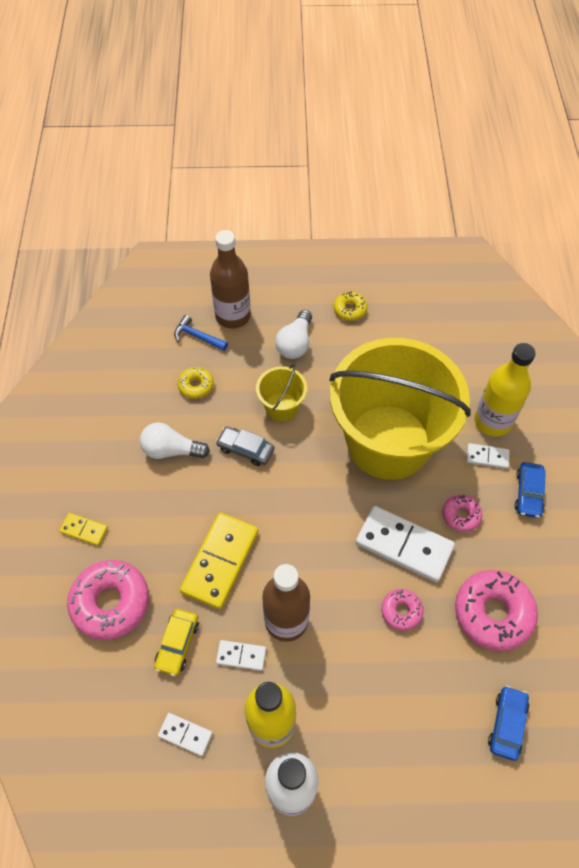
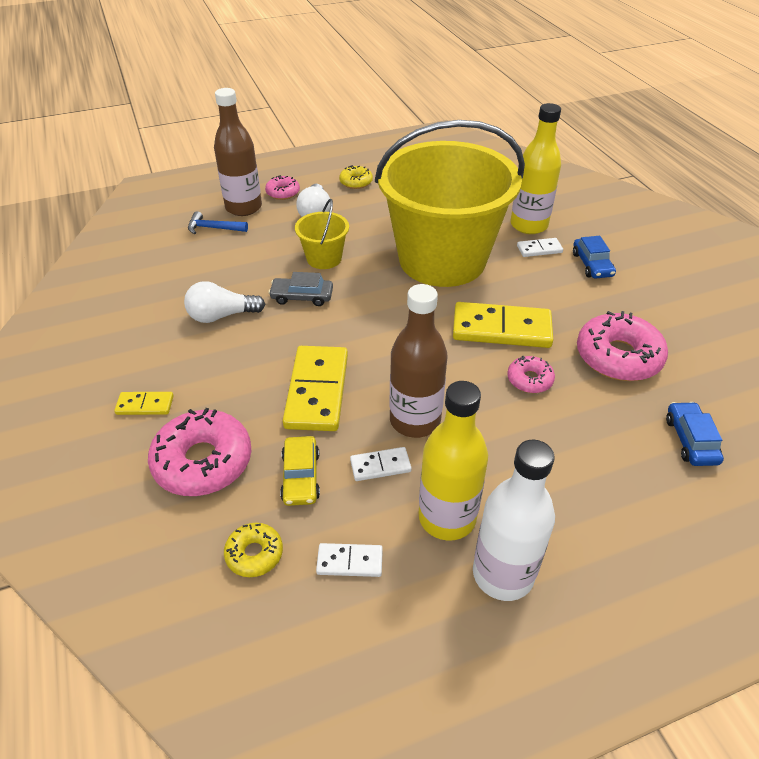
camera: 20 degrees left, 15 degrees down
(196, 386) = (227, 262): yellow donut -> yellow donut (254, 554)
(404, 545) = (501, 329): white domino -> yellow domino
(461, 515) = (541, 294): pink donut -> pink donut (283, 193)

